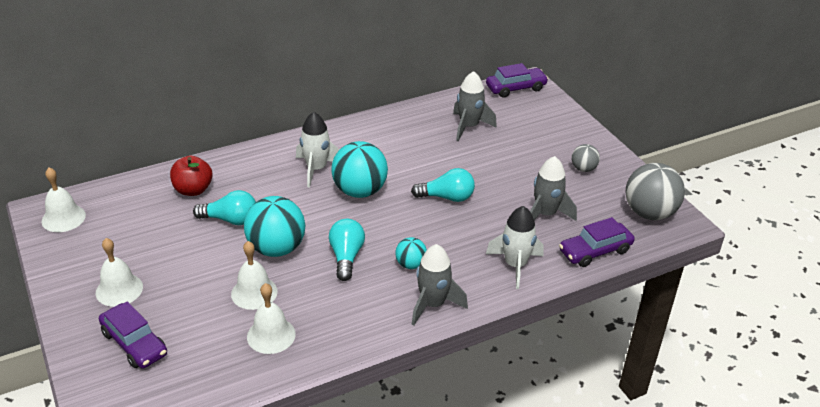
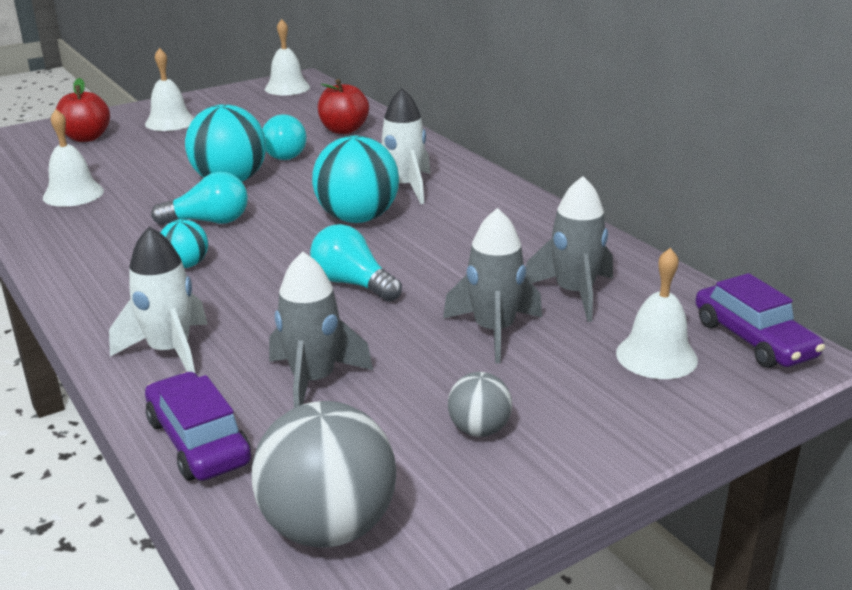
camera: 85 degrees right, 10 degrees down
(134, 343) = (86, 138): purple car -> red apple
(254, 292) = (150, 178): white bell -> white bell (656, 356)
(433, 304) = (94, 286): grey rocket -> grey rocket (494, 331)
(447, 197) = (352, 284): turquoise light bulb -> turquoise light bulb turned 135 degrees clockwise

